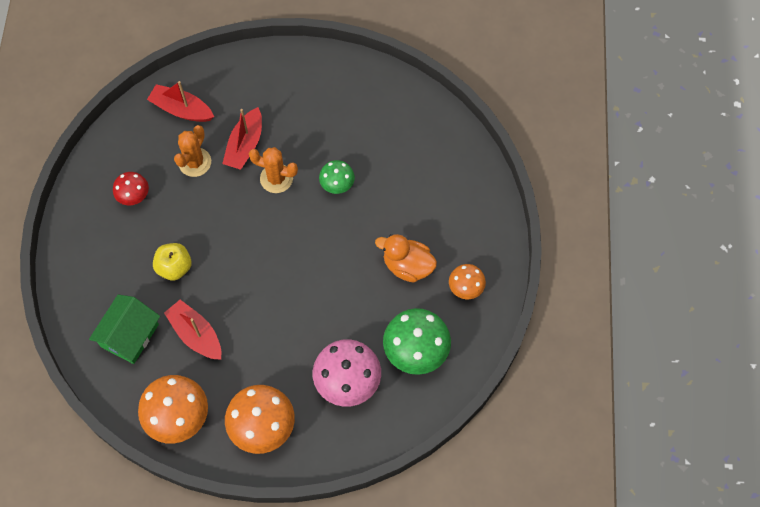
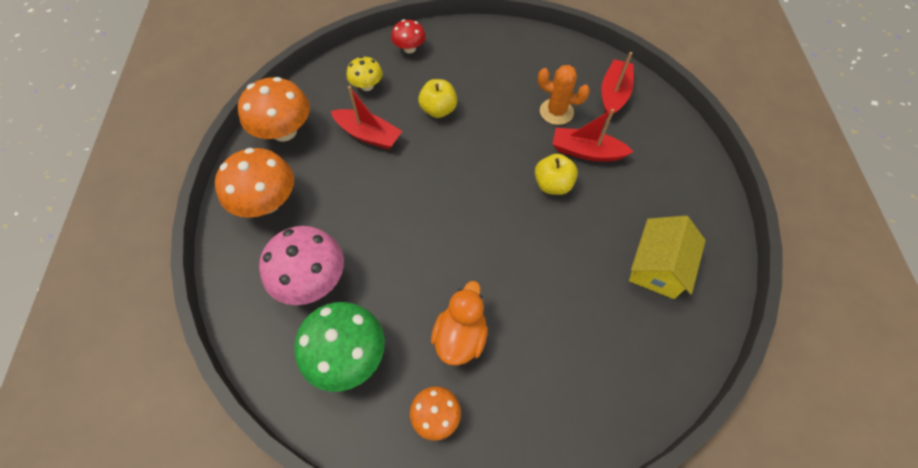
camera: 85 degrees right, 5 degrees down
(130, 335) = (367, 86): green house -> yellow mushroom
(134, 196) = (510, 70): red mushroom -> red mushroom (409, 48)
(196, 334) = (368, 135): red boat -> red boat turned 75 degrees clockwise
(276, 178) = (552, 184): orange cactus -> yellow apple
(337, 184) = (557, 246): green mushroom -> none
(363, 115) = (657, 267): none -> yellow house

